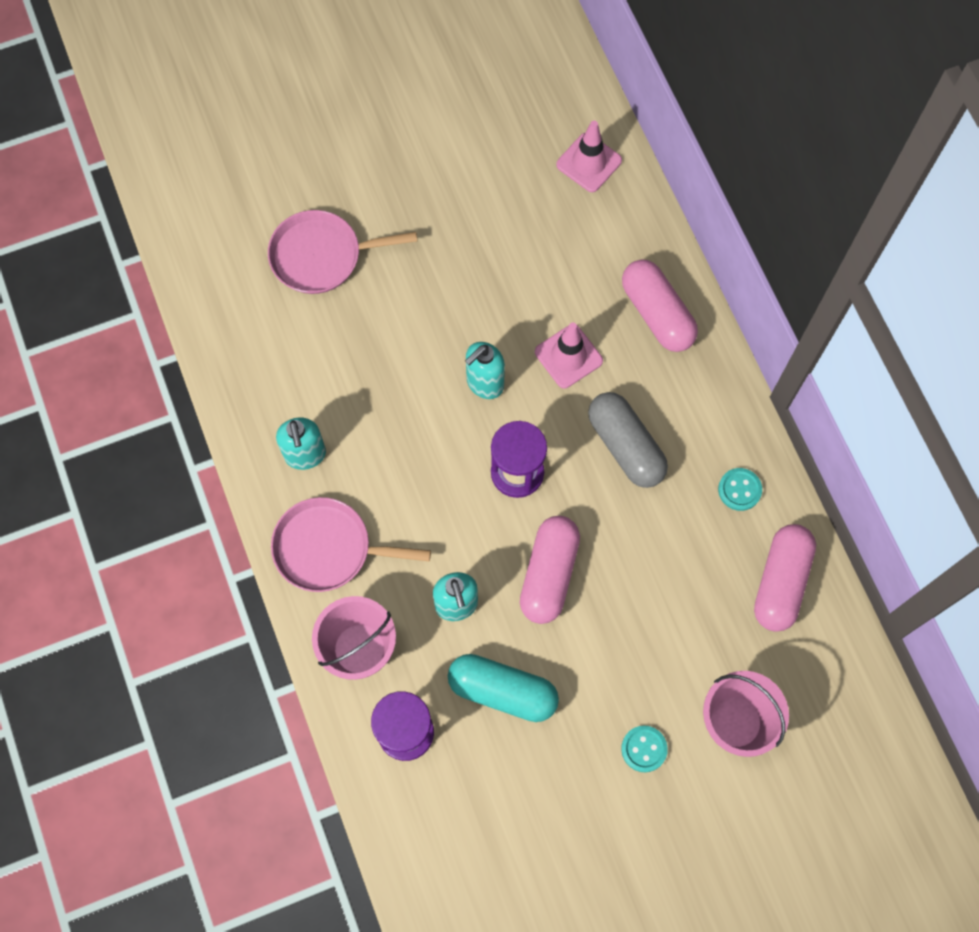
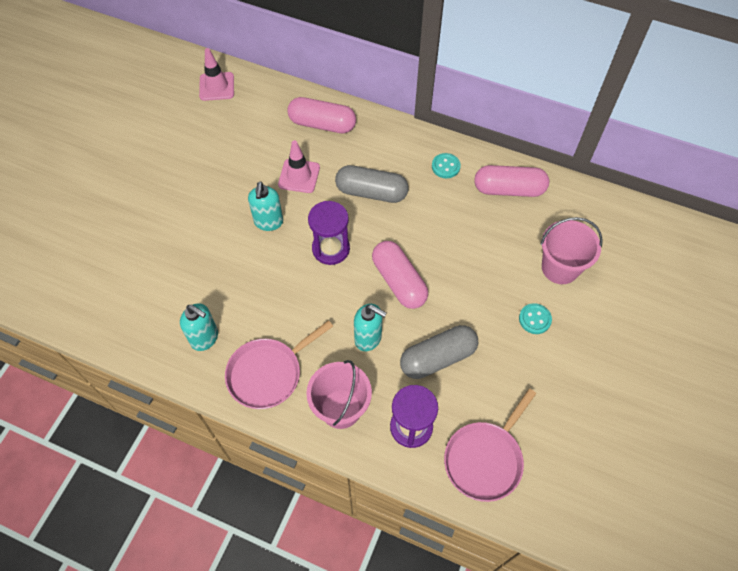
camera: 45 degrees left, 10 degrees down
(321, 256) = (112, 234): pink pan -> pink pan (485, 459)
(502, 691) = (438, 358): turquoise capsule -> grey capsule
(781, 582) = (509, 189): pink capsule -> pink capsule turned 60 degrees counterclockwise

